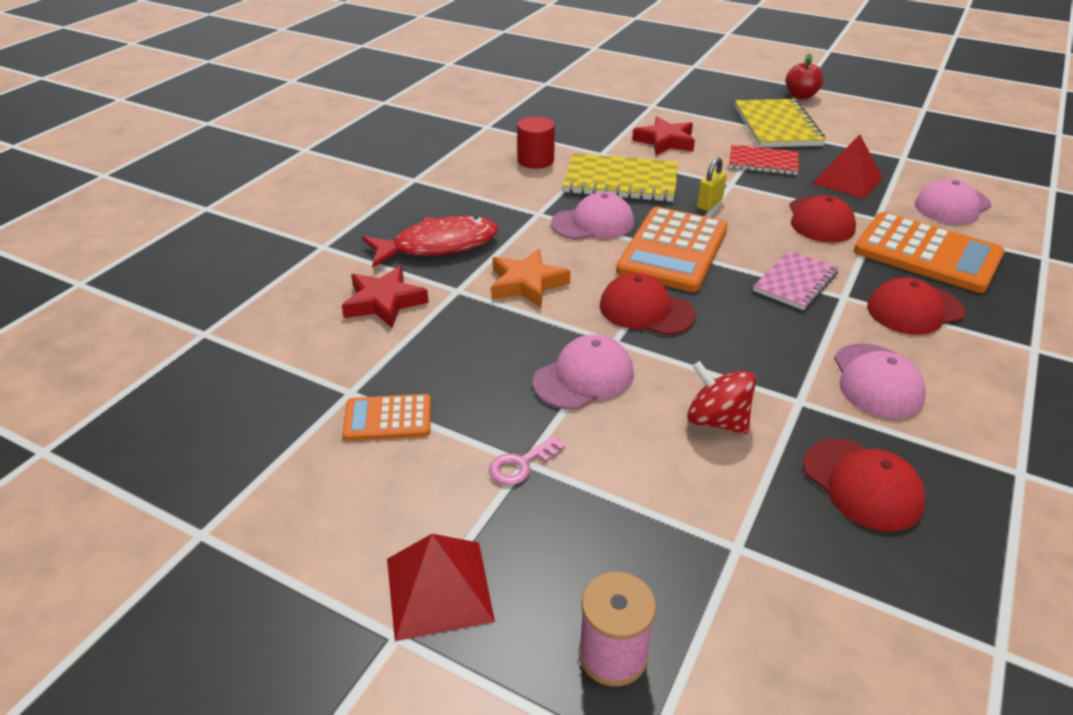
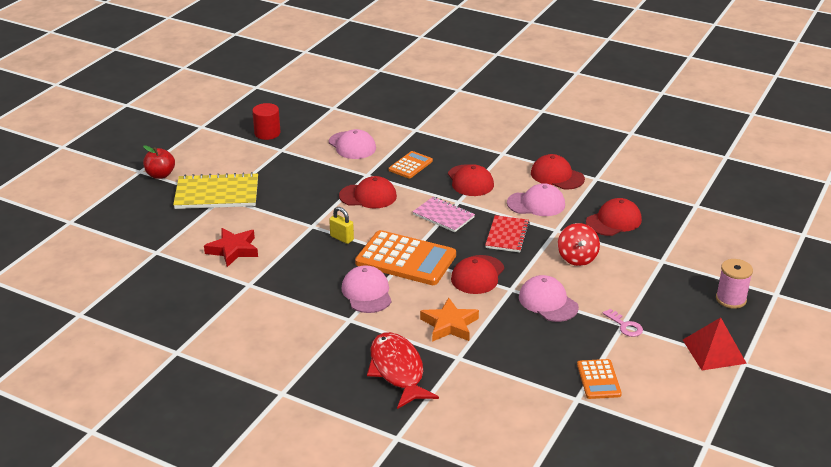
camera: 90 degrees left, 5 degrees down
(384, 302) = (476, 393): red star -> none
(535, 160) = (256, 321): red cylinder -> red cylinder (267, 133)
(621, 181) = (301, 276): yellow notebook -> none
(717, 420) = (577, 258): red spinning top -> red spinning top turned 45 degrees counterclockwise
(763, 162) = (279, 208): red notebook -> red notebook (507, 235)
(847, 180) = (313, 177): red pyramid -> none
(927, 253) = (410, 165): orange calculator -> orange calculator, size x0.53
(994, 414) = (557, 176): none -> red cap

